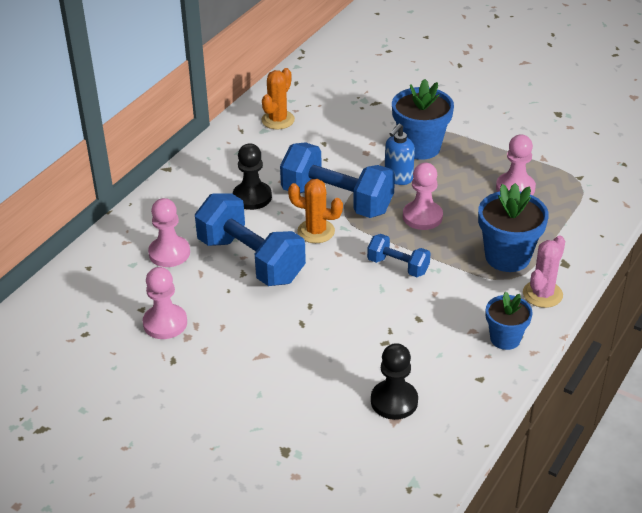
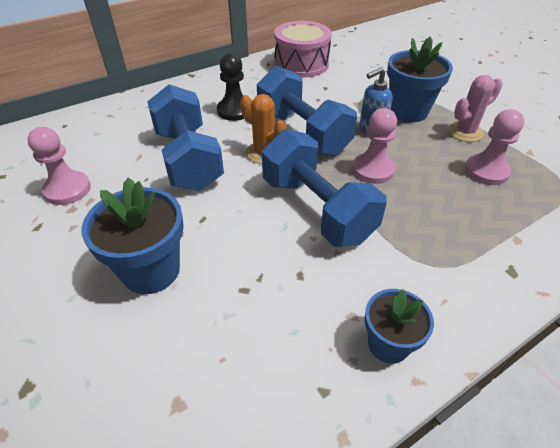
camera: 25 degrees right, 5 degrees up
(169, 253) = (131, 133): pink pawn -> none
(278, 120) = (301, 64): orange cactus -> pink drum
(394, 401) = (197, 375): black pawn -> none
(398, 266) = (317, 209): blue dumbbell -> blue dumbbell, size x1.93
(507, 257) = (443, 239): blue flower pot -> blue flower pot (151, 270)
(542, 294) = (466, 301): pink cactus -> pink cactus (465, 132)

